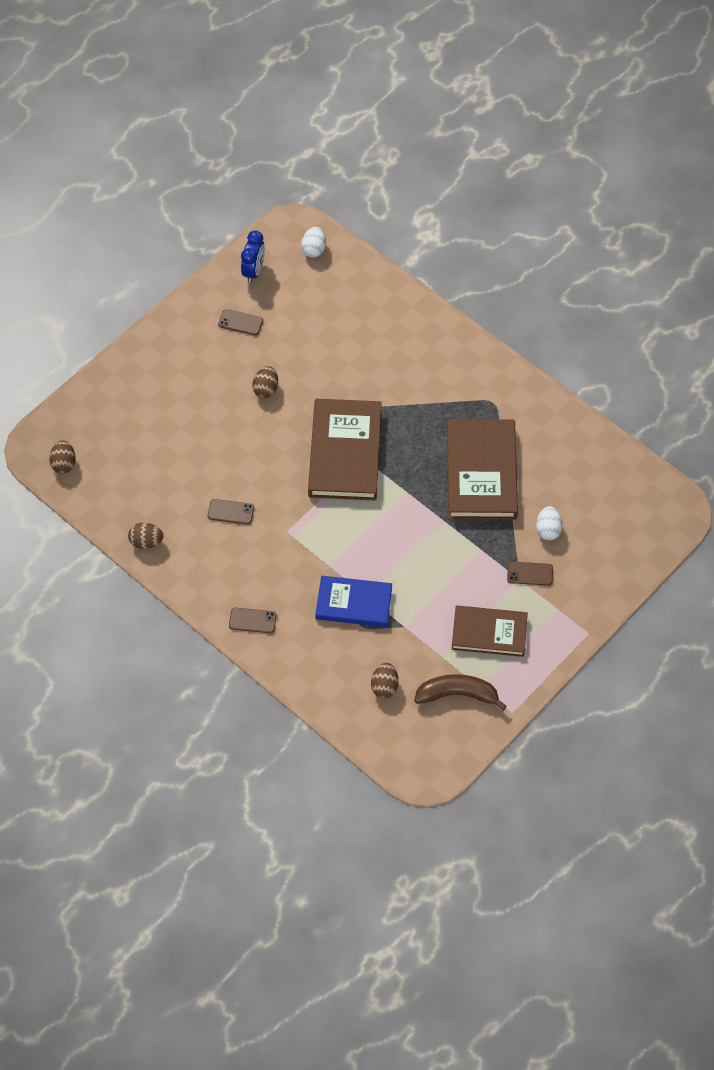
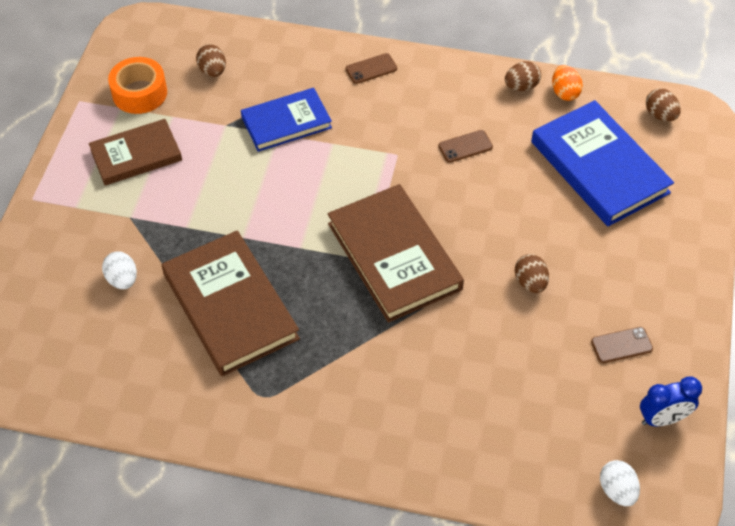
camera: 150 degrees right, 5 degrees down
(118, 519) = (564, 93): none -> orange egg
(146, 446) = (599, 167): none -> blue book
(253, 271) = (662, 419): blue clock -> blue clock turned 90 degrees counterclockwise
(457, 694) = (139, 93): brown banana -> orange tape
(530, 574) = (121, 227): brown phone -> none

